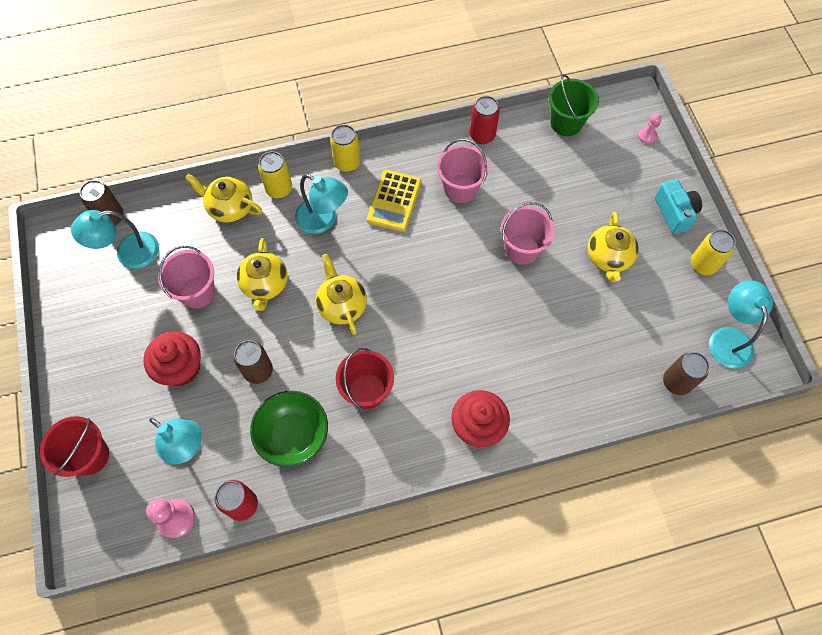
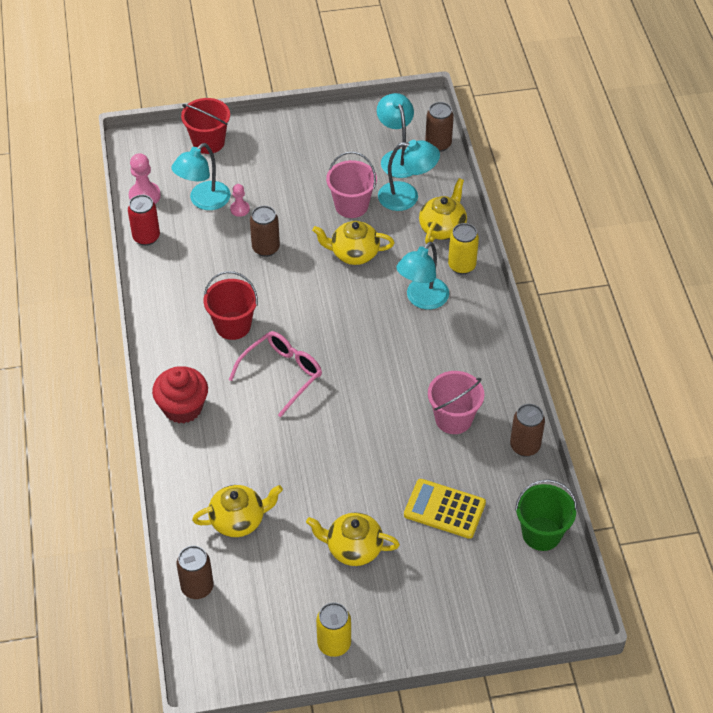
camera: 95 degrees right, 15 degrees down
(181, 368) = (277, 196): red cupcake -> none
(294, 435) = (200, 272): green bowl -> none
(342, 305) = (324, 310): yellow teapot -> yellow teapot (238, 520)
(347, 163) = (491, 322): yellow can -> none
(394, 201) = (441, 359): yellow calculator -> yellow calculator (444, 509)
(425, 336) = (282, 374): none -> pink glasses
(482, 135) = (525, 446): red can -> brown can
(521, 249) = (372, 467): pink bucket -> none
(647, 136) = (519, 619): pink pawn -> pink pawn (240, 209)
(674, 213) = (406, 628): turquoise camera -> none
(728, 338) = (239, 650): turquoise lamp -> turquoise lamp (407, 197)

